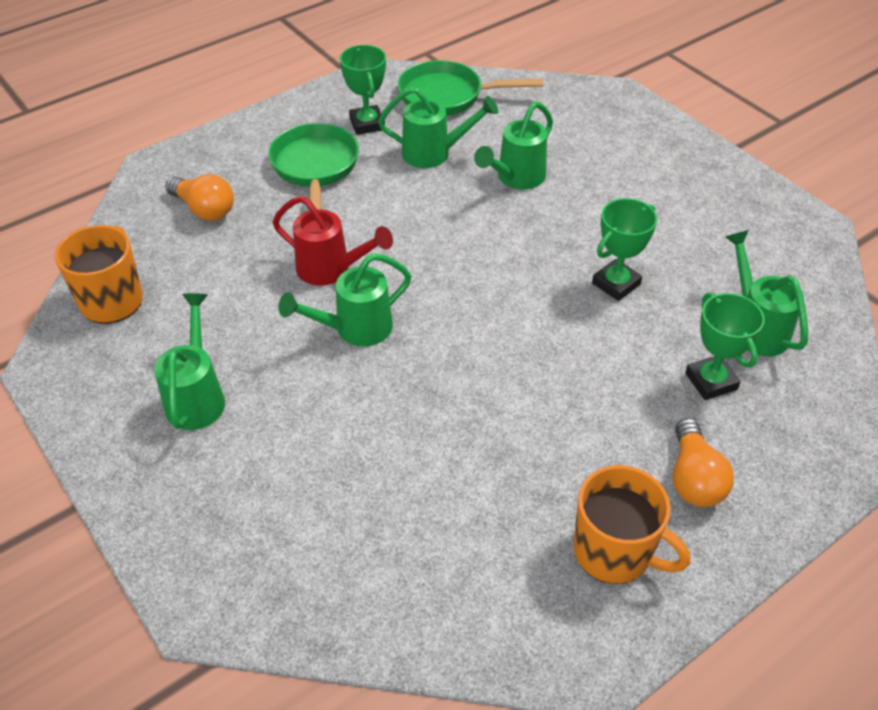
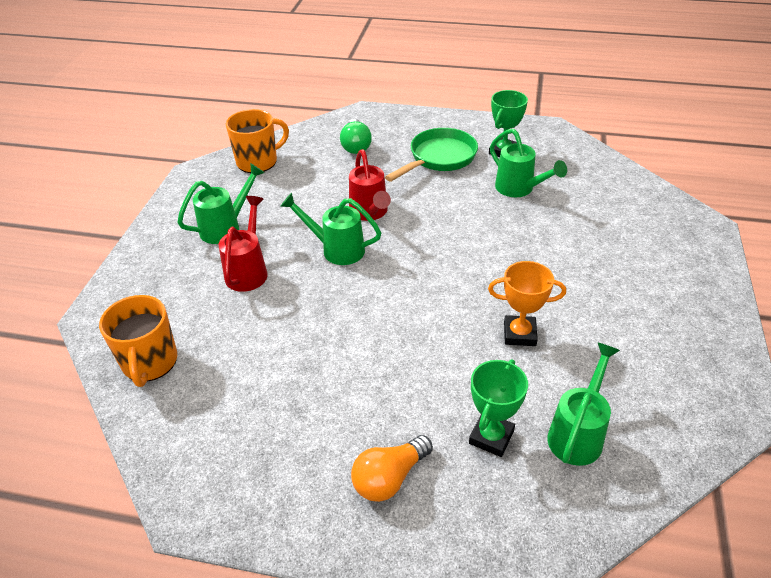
camera: 50 degrees right, 5 degrees down
(204, 209) = (356, 146): orange light bulb -> green light bulb
(298, 418) = (248, 270): none -> red watering can
(447, 96) = (577, 163): green pan -> none
(515, 179) = (549, 233): green watering can -> none
(614, 552) = (284, 470): orange mug -> orange mug (150, 362)
(616, 284) = (519, 334): green trophy -> orange trophy

